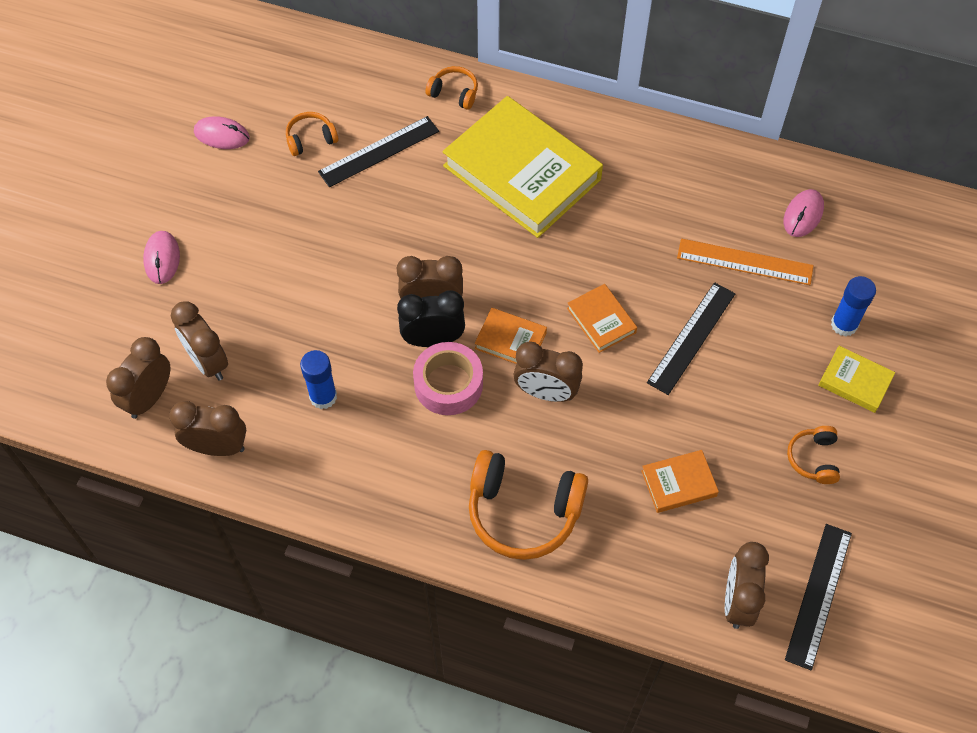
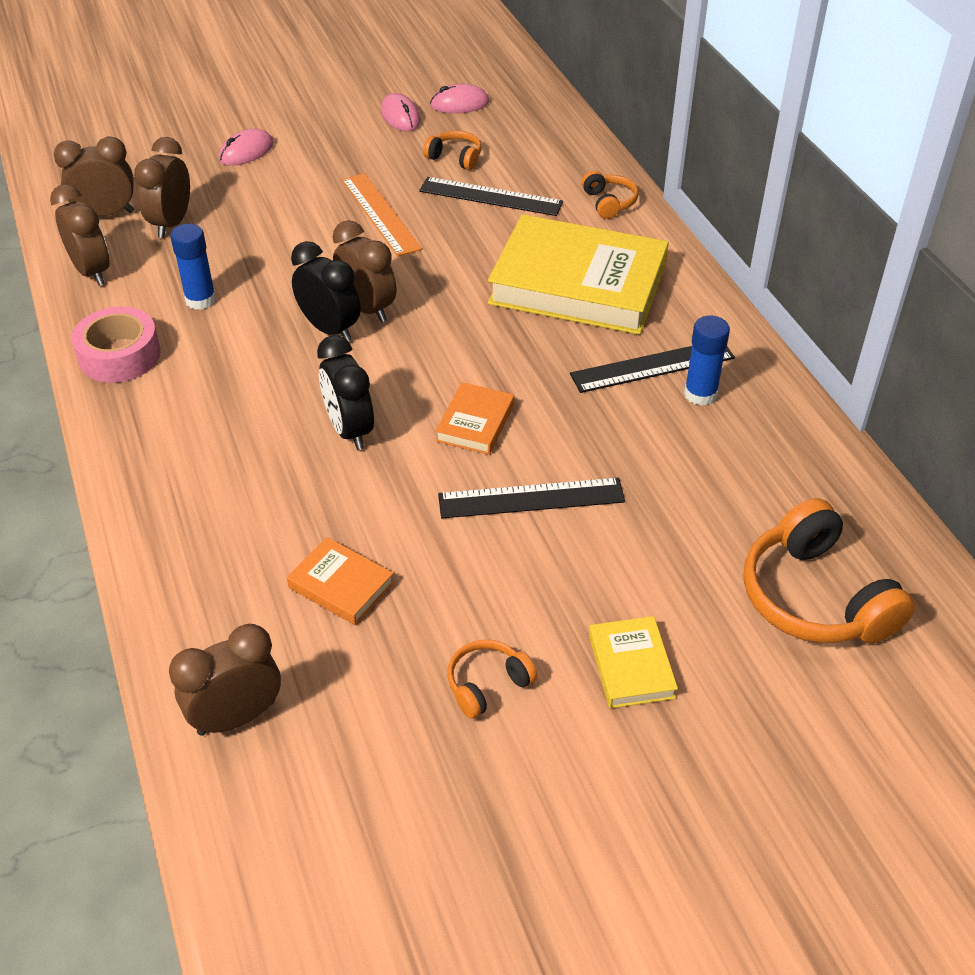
camera: 50 degrees right, 15 degrees down
(448, 384) = (291, 364): pink tape -> pink tape (119, 355)
(510, 340) = (383, 376): orange book -> none
(522, 173) = (578, 284): yellow book -> yellow book turned 75 degrees counterclockwise
(523, 511) = (197, 487): orange headphones -> orange headphones (815, 597)
(546, 393) = (349, 430): brown clock -> black clock
(745, 262) = (674, 488): orange ruler -> orange ruler (380, 214)
(803, 215) = (793, 501): pink mouse -> pink mouse (459, 104)
(818, 595) = (308, 790): black ruler -> black ruler (652, 366)
(844, 324) = (695, 614): blue glue stick -> blue glue stick (700, 394)

